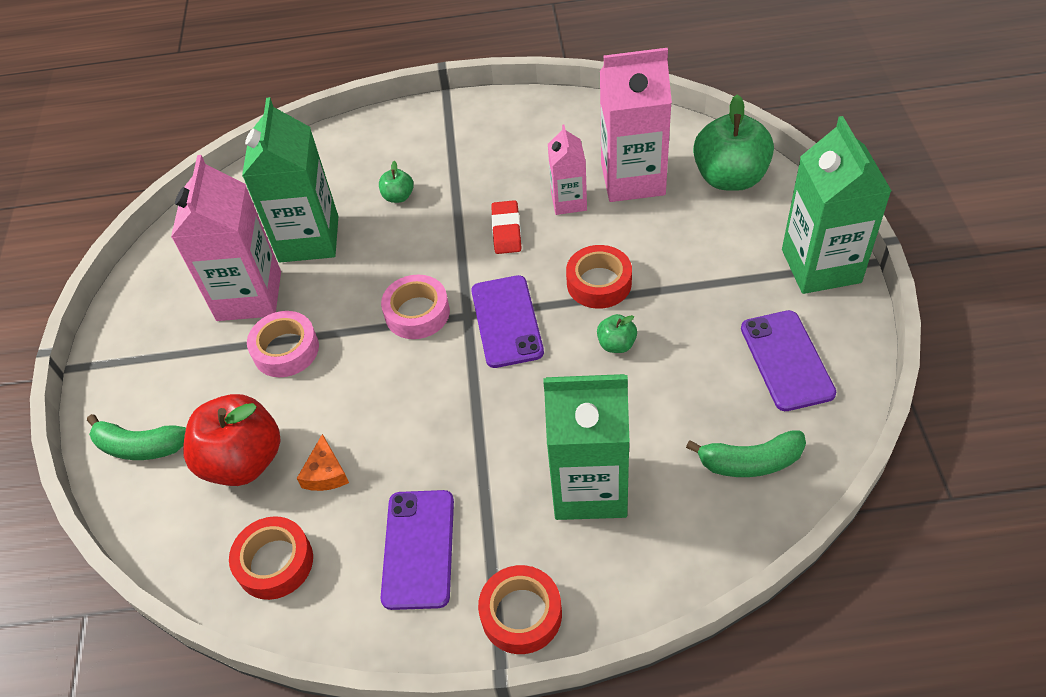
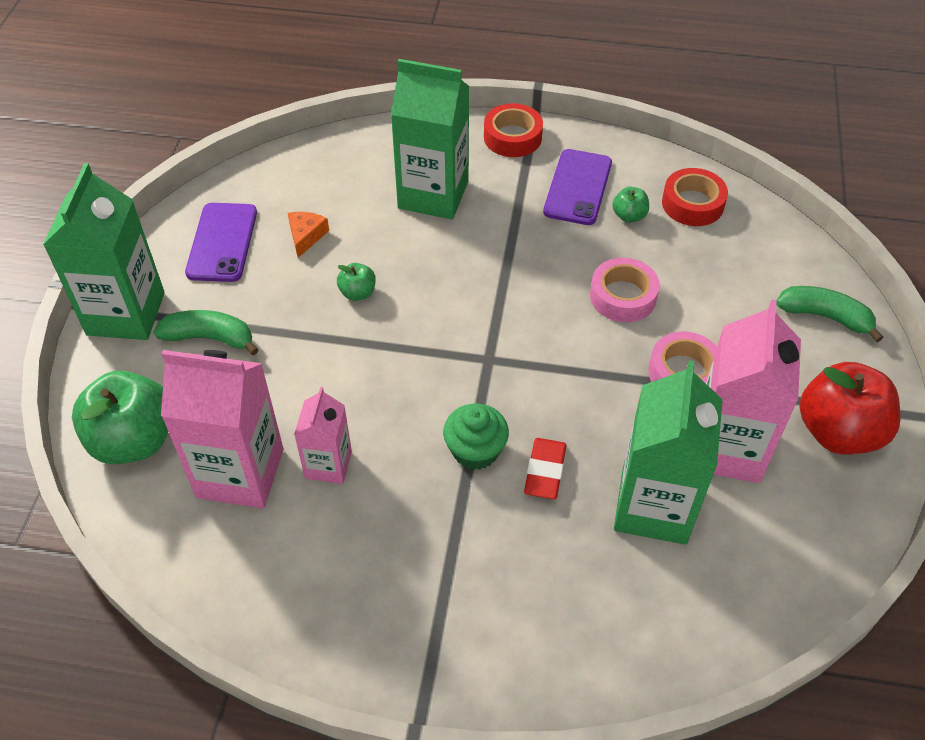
camera: 170 degrees left, 0 degrees up
(243, 461) = (722, 281): red apple -> red apple (838, 432)
(325, 473) = (648, 254): orange cheese -> orange cheese (306, 236)
(398, 197) = (531, 538): green apple -> green apple (629, 216)
(417, 313) = (540, 375): pink tape -> pink tape (623, 296)
(456, 240) = (475, 450): none -> green cupcake
(506, 230) = (414, 447): red eraser -> red eraser (545, 471)
(506, 321) = (451, 342): purple phone -> none
(599, 283) = (344, 356): red tape -> none
(750, 462) = (303, 182): green banana -> green banana (210, 338)

